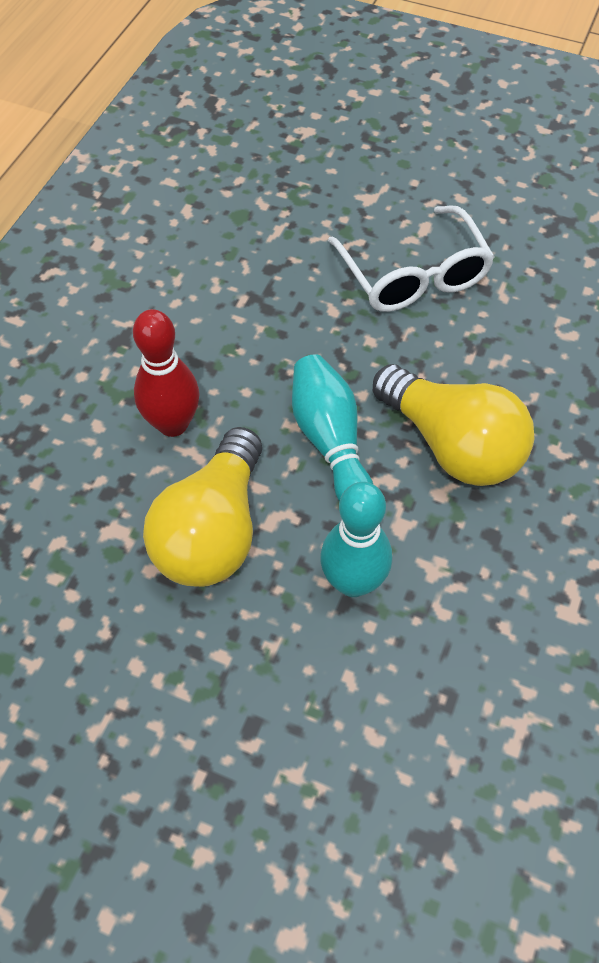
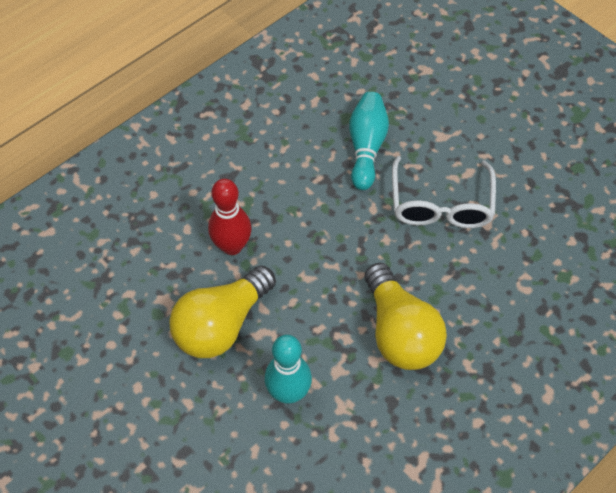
camera: 25 degrees right, 0 degrees up
(330, 441) = (323, 297): turquoise bowling pin -> turquoise bowling pin (366, 147)

